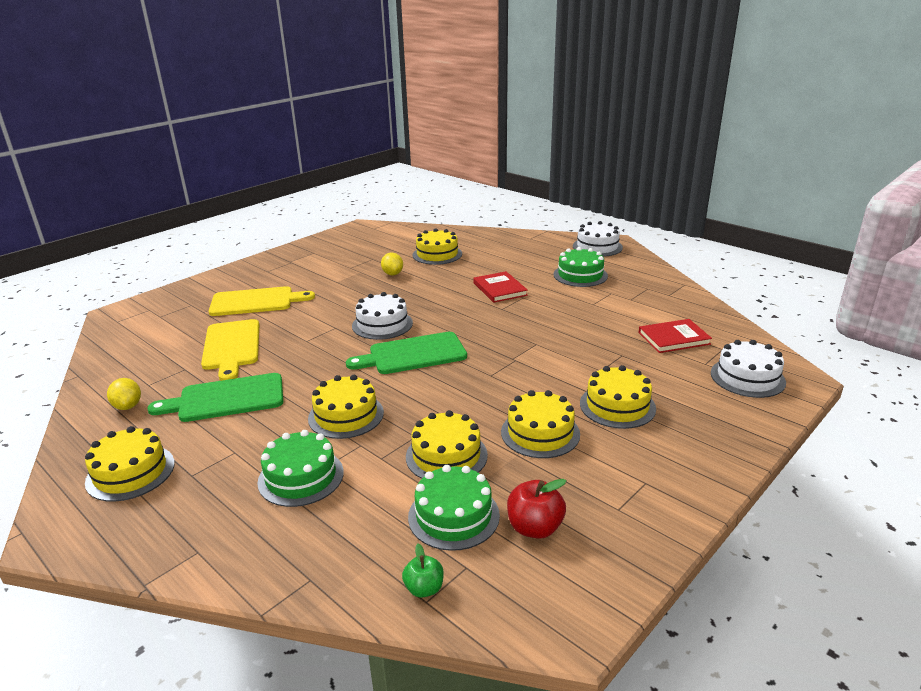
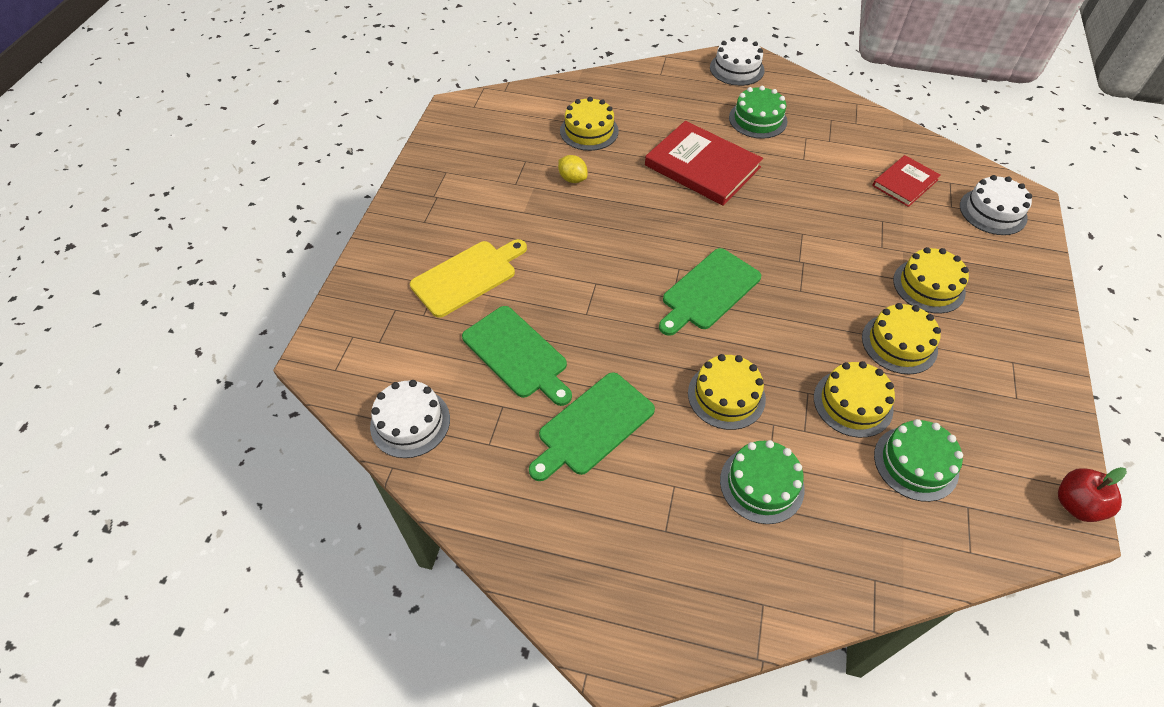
camera: 30 degrees left, 25 degrees up
(128, 406) = (502, 482): yellow lemon -> none
(130, 472) = (605, 557): yellow cake -> none
(231, 347) = (517, 354): yellow cutting board -> green cutting board
(382, 324) = (638, 260): white cake -> white cake (410, 422)
(424, 588) = (959, 542): green apple -> none
(499, 289) = (702, 166): red book -> red book, size x1.72
(535, 528) = (979, 445): red apple -> red apple (1076, 504)

